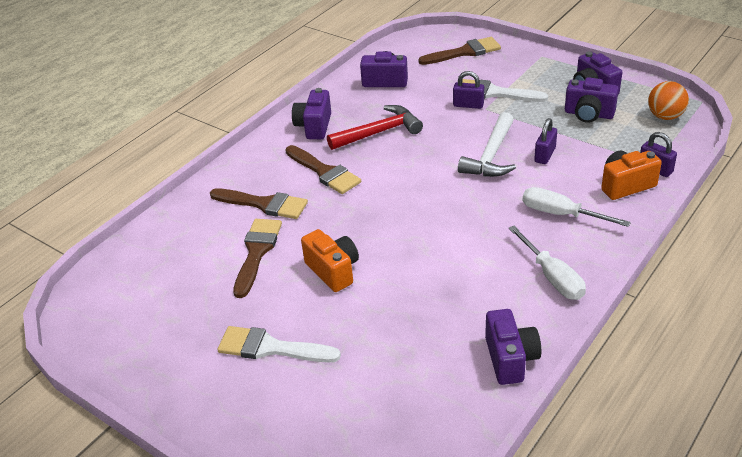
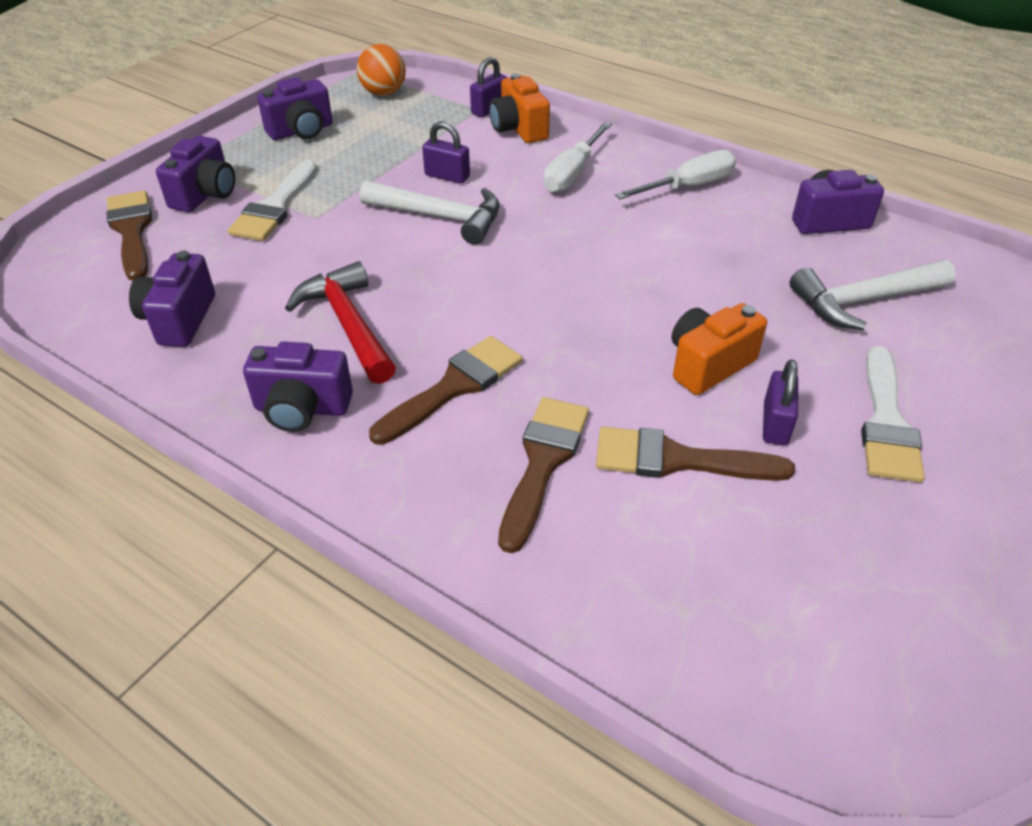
camera: 95 degrees left, 5 degrees up
(398, 361) = (863, 301): none -> white hammer
(468, 105) = (299, 232): purple padlock -> purple padlock (775, 424)
(588, 114) = (361, 139): purple camera -> purple camera (205, 194)

